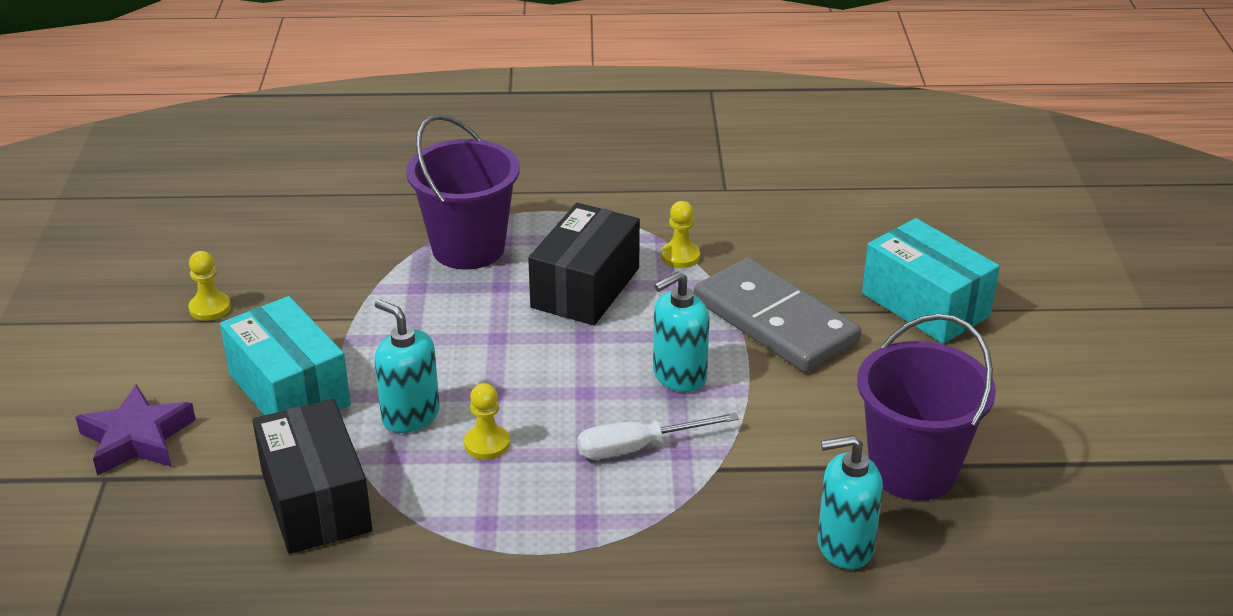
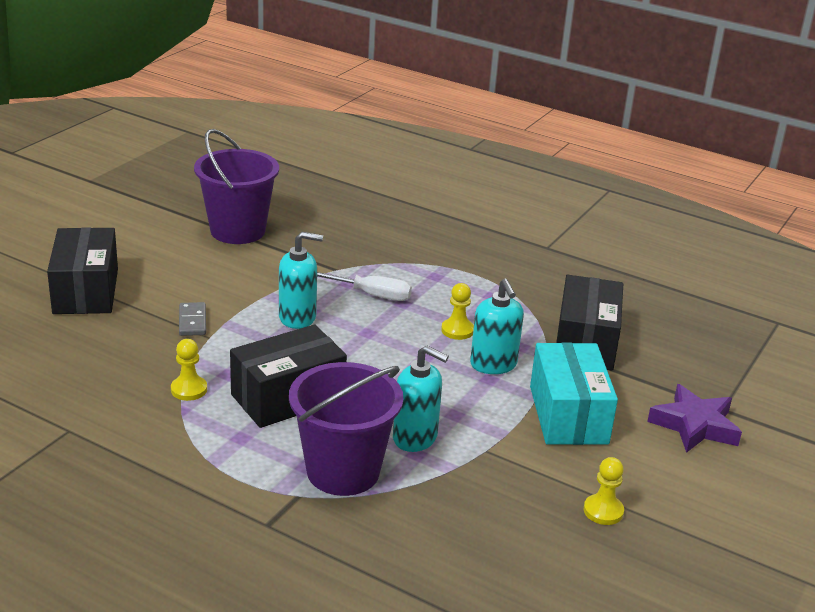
camera: 150 degrees left, 5 degrees down
(775, 321) = (192, 321): grey domino -> grey domino, size x0.41
(844, 546) = (317, 221): turquoise soap dispenser -> turquoise soap dispenser (415, 438)
(925, 305) = (86, 291): turquoise box -> black box

